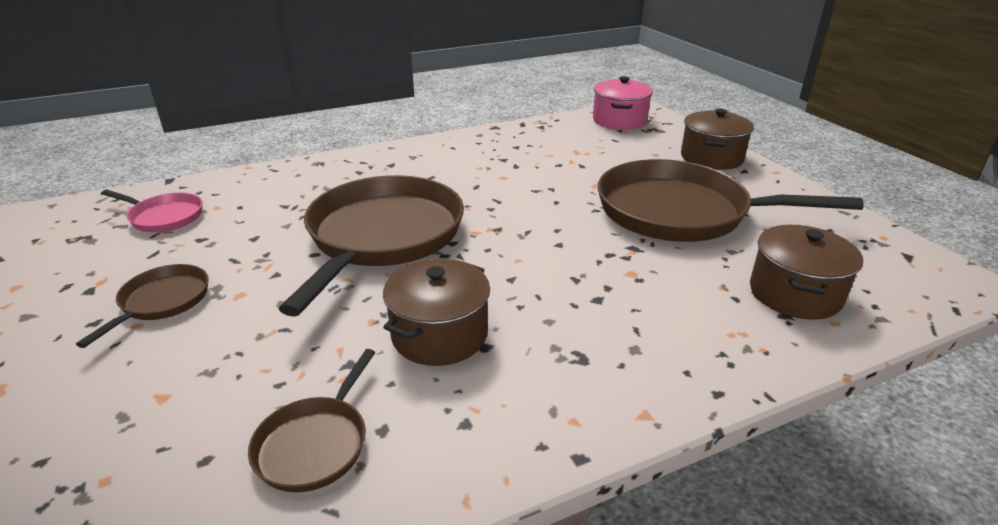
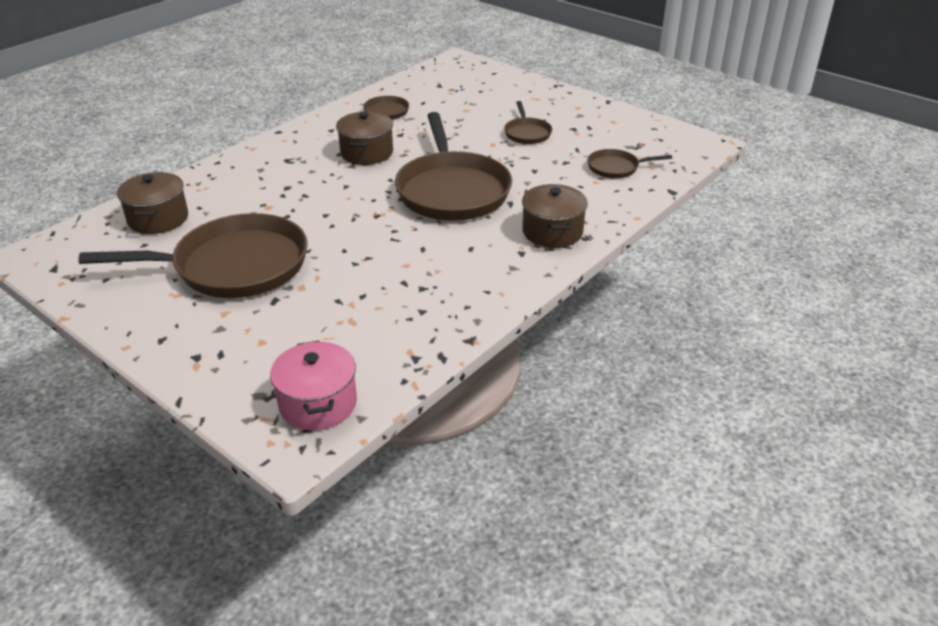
camera: 155 degrees right, 5 degrees up
(164, 217) = (616, 168): pink pan -> brown pan
(711, 158) = (195, 353): brown pot -> brown pot (552, 232)

